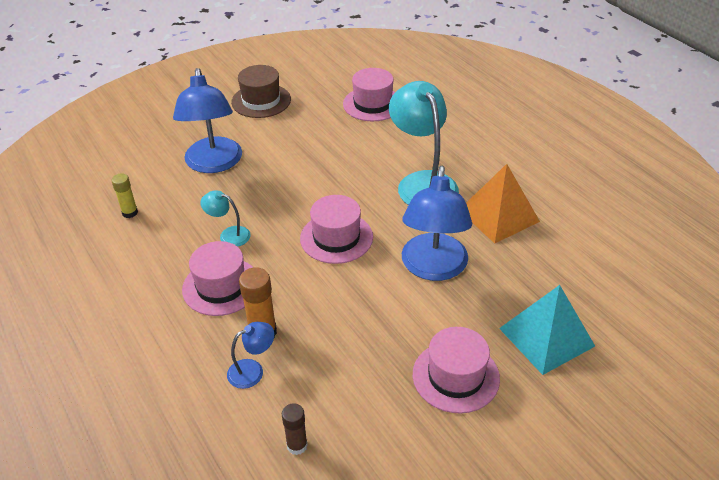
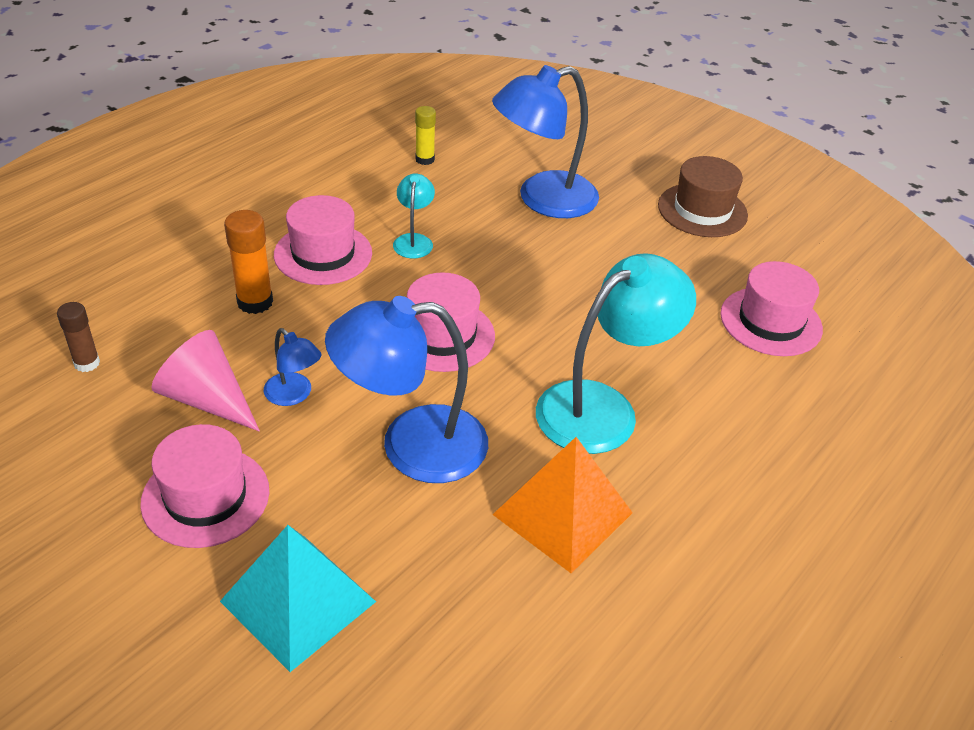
camera: 70 degrees right, 0 degrees up
(252, 370) = (194, 306): blue lamp -> blue lamp (294, 395)
(361, 369) = (207, 399): none -> pink cone

